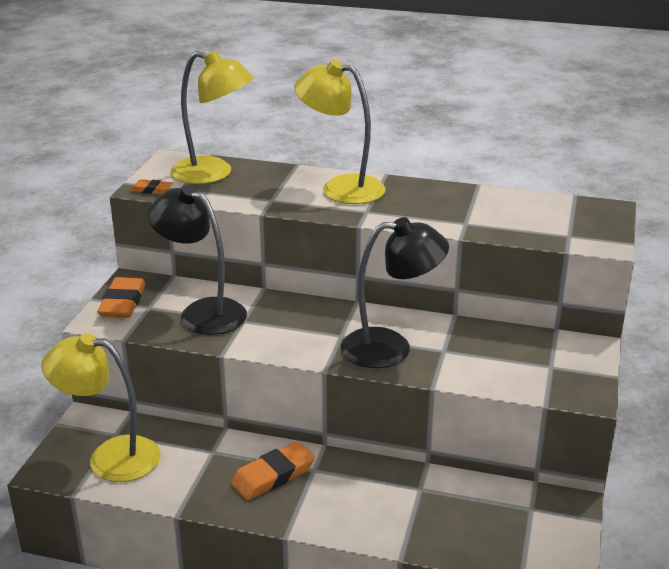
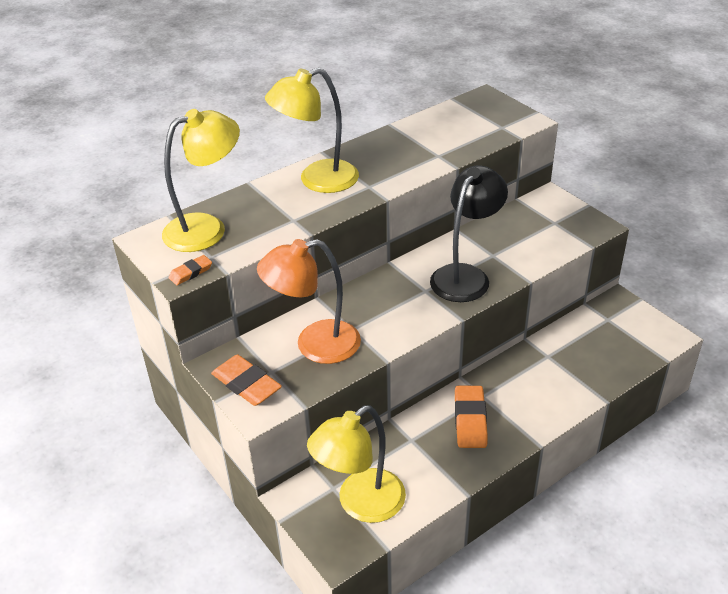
camera: 50 degrees left, 10 degrees up
(202, 312) = (315, 345): black lamp -> orange lamp

